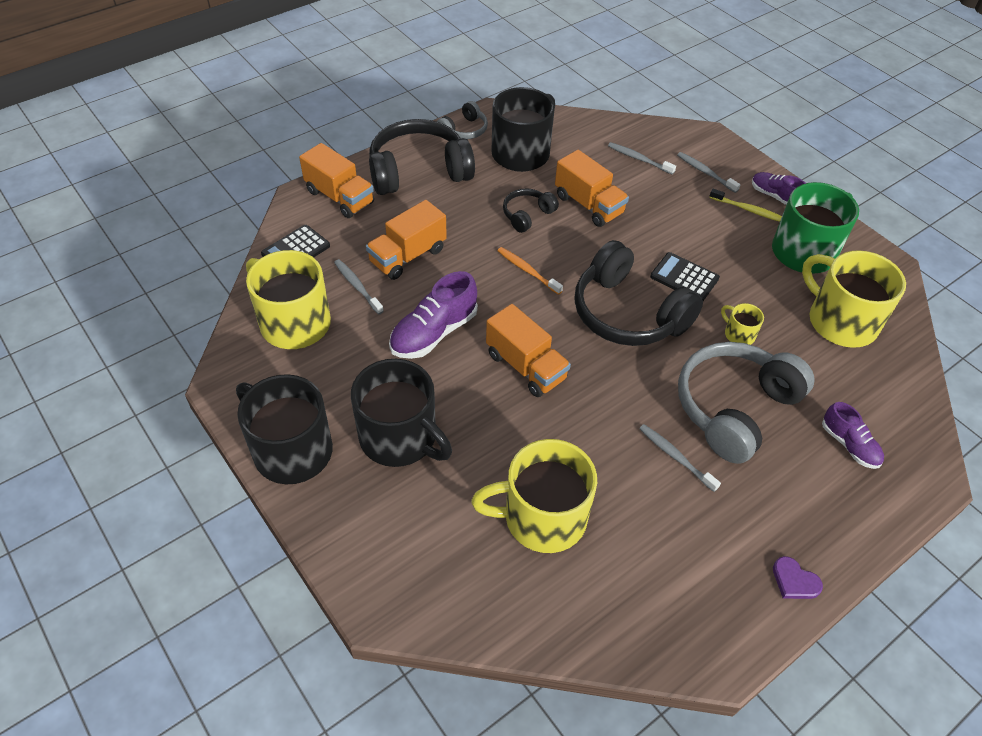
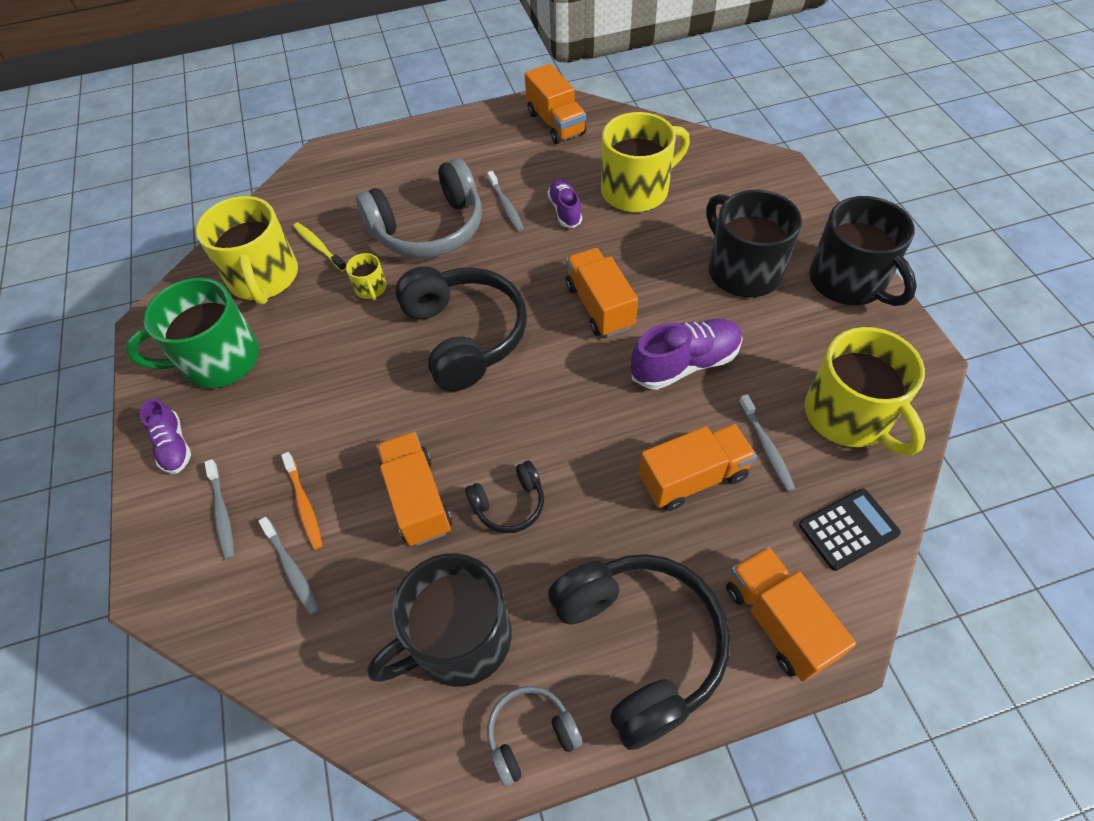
camera: 155 degrees left, 5 degrees up
(418, 171) = (639, 645): black headphones -> black headphones turned 120 degrees counterclockwise
(527, 270) = (548, 416): orange toothbrush -> orange toothbrush (304, 505)
(542, 517) = (637, 190): yellow mug -> yellow mug turned 45 degrees counterclockwise
(684, 278) = (376, 361): black calculator -> none
(693, 611) = (556, 123): none -> orange truck
(748, 210) = (225, 434): yellow toothbrush -> yellow toothbrush (319, 247)
(794, 581) = (476, 123): purple heart -> none
(849, 445) = (361, 185): purple shoe -> purple shoe (565, 210)

